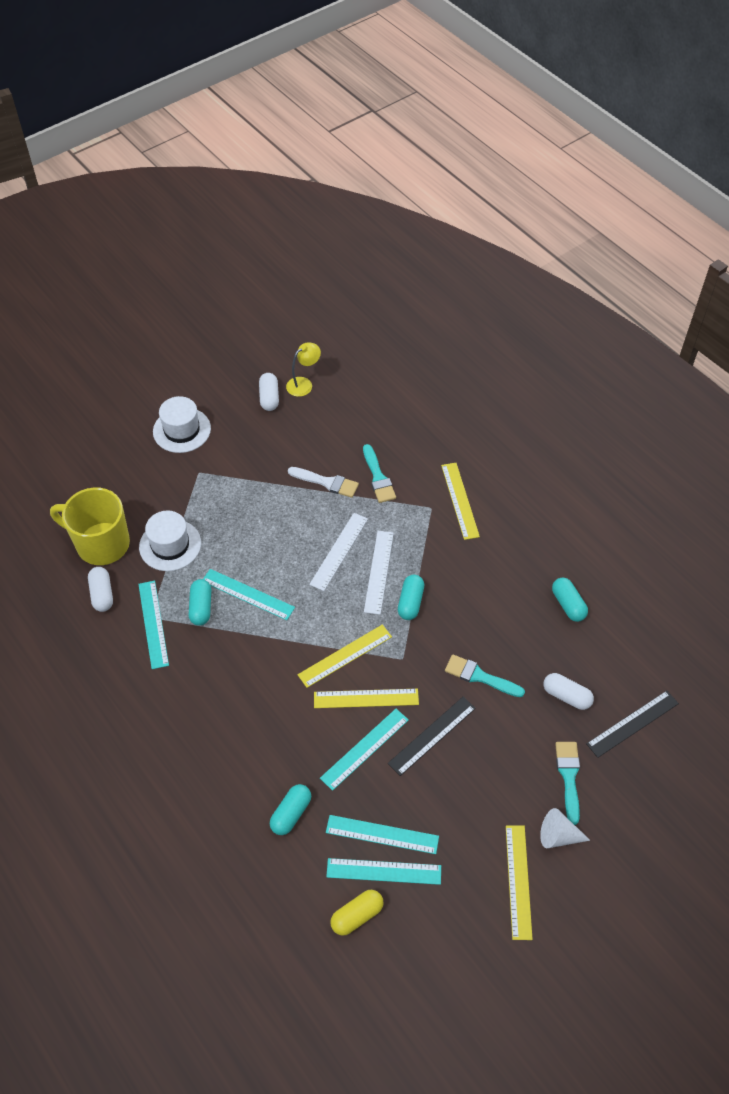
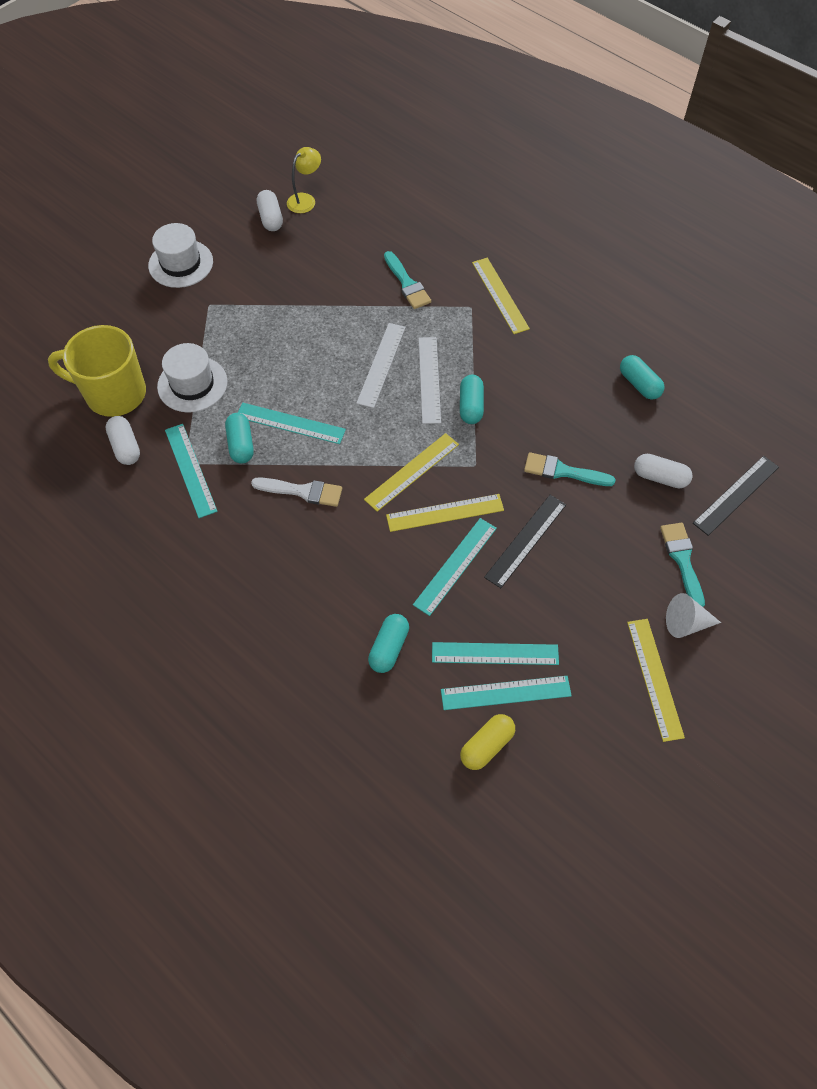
camera: 10 degrees left, 5 degrees up
(326, 482) = (352, 296): white brush -> white brush (302, 491)

